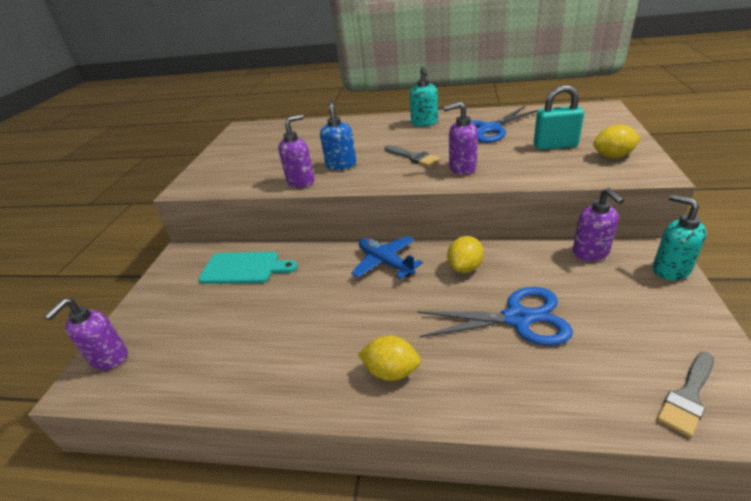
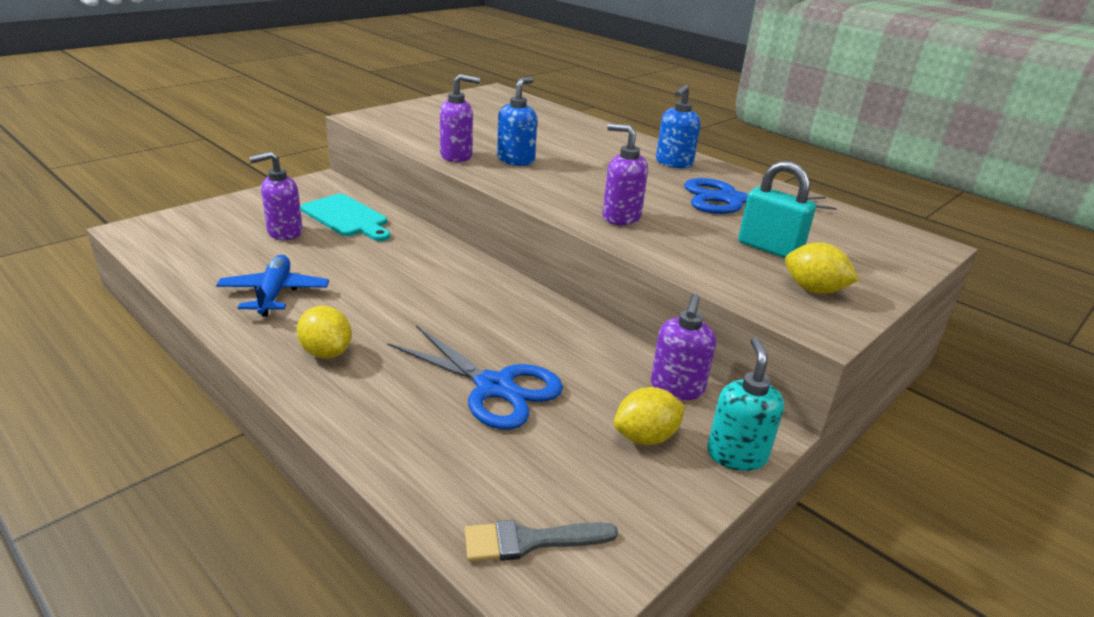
camera: 30 degrees right, 5 degrees down
(109, 358) = (172, 224): purple soap dispenser -> purple soap dispenser (284, 232)
(385, 263) = (462, 278): blue plane -> blue plane (274, 293)
(413, 157) = (595, 186): grey brush -> none
(424, 123) = (673, 163): turquoise soap dispenser -> blue soap dispenser
(465, 267) = (524, 323): yellow lemon -> yellow lemon (645, 437)

